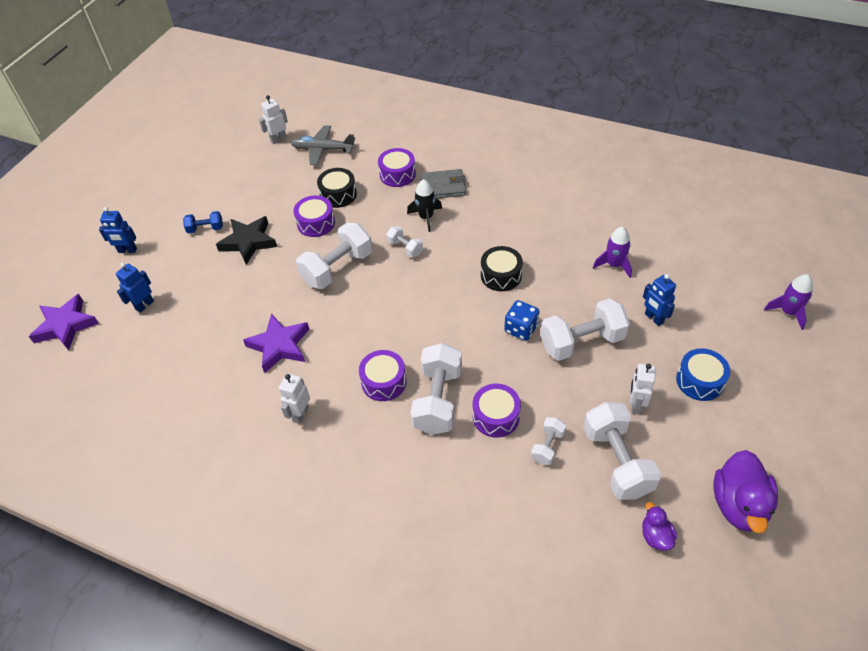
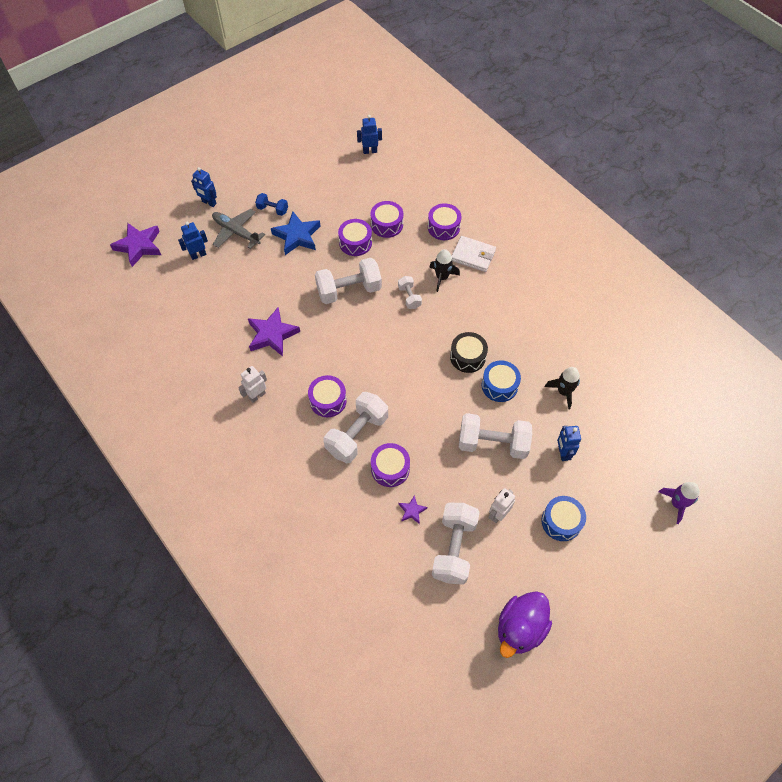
camera: 25 degrees right, 10 degrees up
(248, 242) = (297, 236): black star -> blue star
(278, 139) = (370, 151): white robot -> blue robot
(323, 150) = (399, 177): grey plane -> grey plane (236, 232)
(338, 194) = (387, 225): black drum -> purple drum
(443, 186) = (473, 255): grey wallet -> white wallet
(521, 329) = (453, 409): blue dice -> none
(547, 446) = (412, 511): white dumbbell -> purple star
(550, 287) = (499, 385): none -> blue drum
(614, 265) = (563, 392): purple rocket -> black rocket
(655, 536) = (443, 616): purple duck -> none

